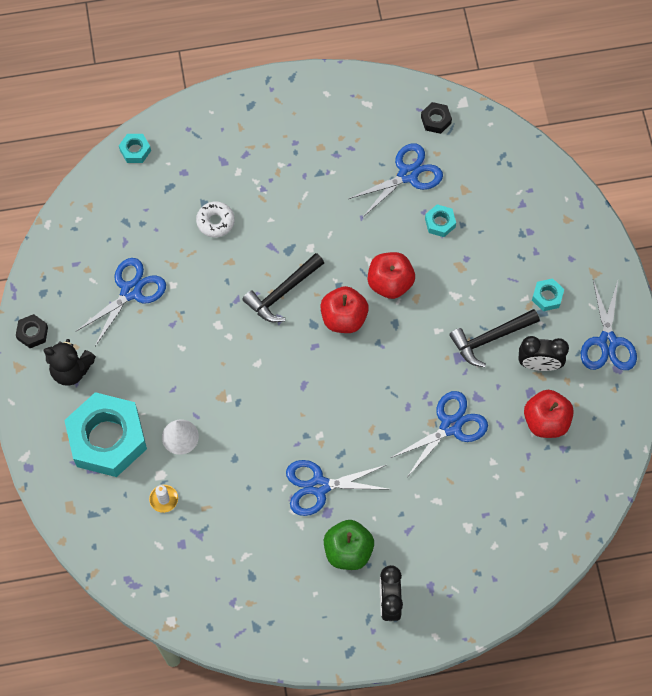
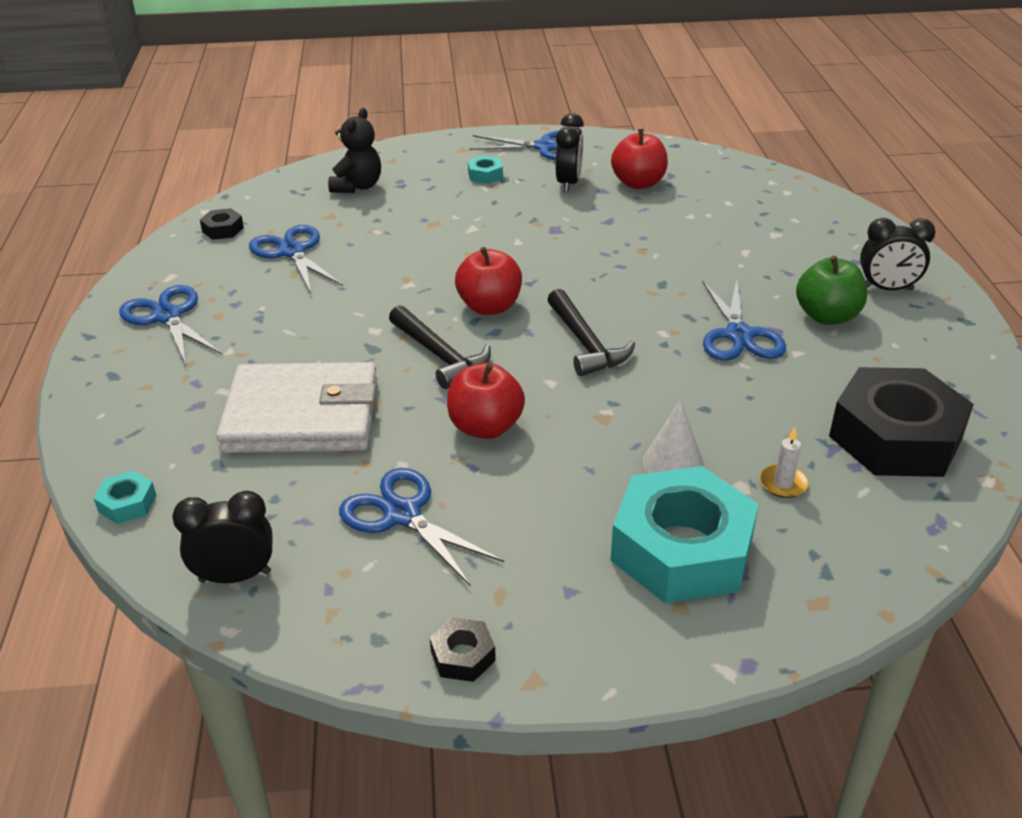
camera: 85 degrees left, 30 degrees down
(71, 370) = (546, 597): black teddy bear -> black teddy bear (357, 186)
(83, 218) = (235, 576): none -> black clock
(210, 573) = (895, 437): none -> black nut
(215, 222) = (302, 415): white donut -> white wallet
(390, 283) = (445, 270): red apple -> red apple (485, 427)
(440, 223) = (369, 233): turquoise nut -> none
(451, 426) = (646, 238): blue scissors -> blue scissors (167, 316)
(490, 338) = (532, 209): black hammer -> black hammer (585, 343)

